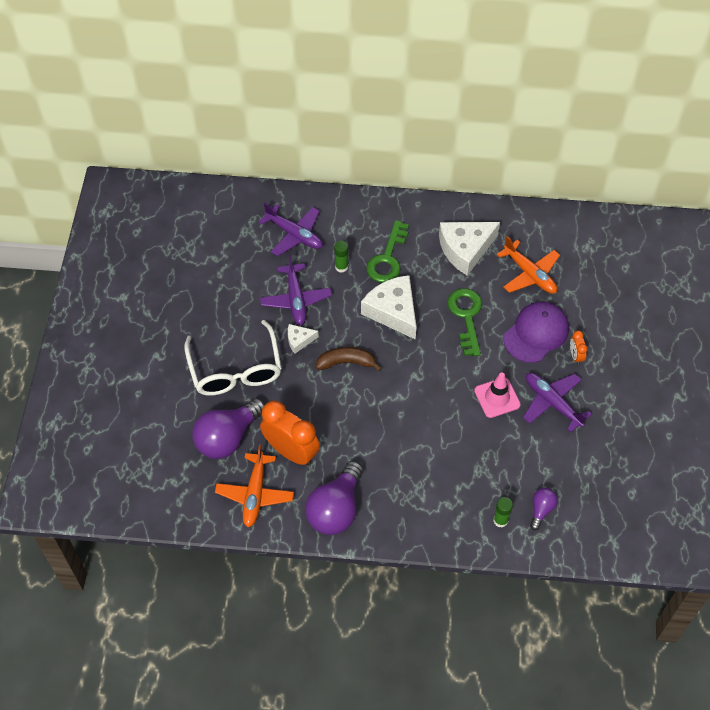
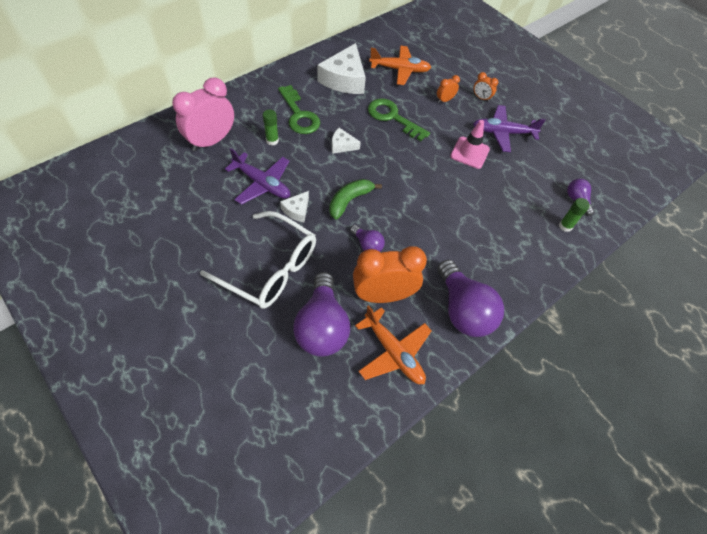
camera: 50 degrees left, 0 degrees up
(294, 235) = (211, 141): purple plane -> pink clock
(321, 407) = (367, 245): none -> purple light bulb
(346, 362) = (349, 201): brown banana -> green banana
(393, 311) = (342, 145): white cheese -> white cheese, size x0.49
(536, 333) = (444, 100): purple cap -> orange clock

